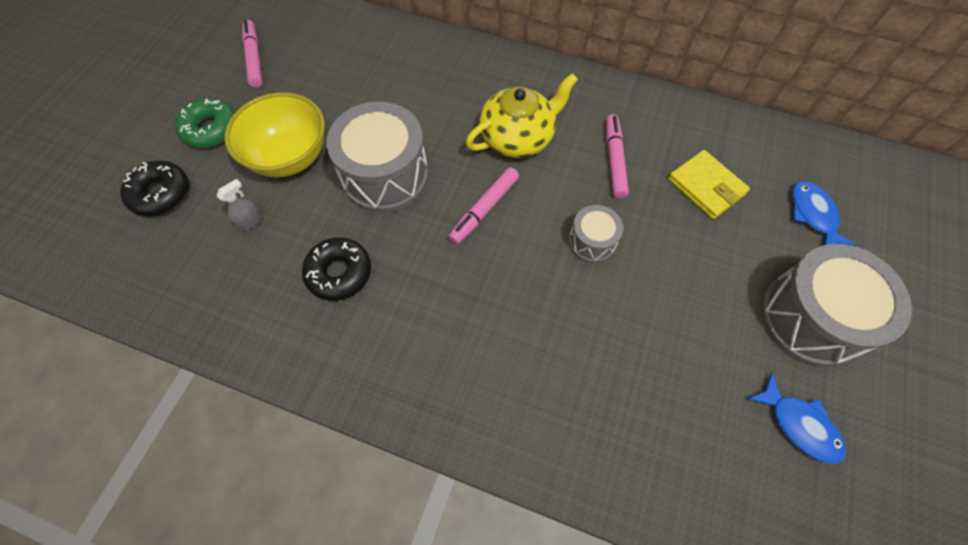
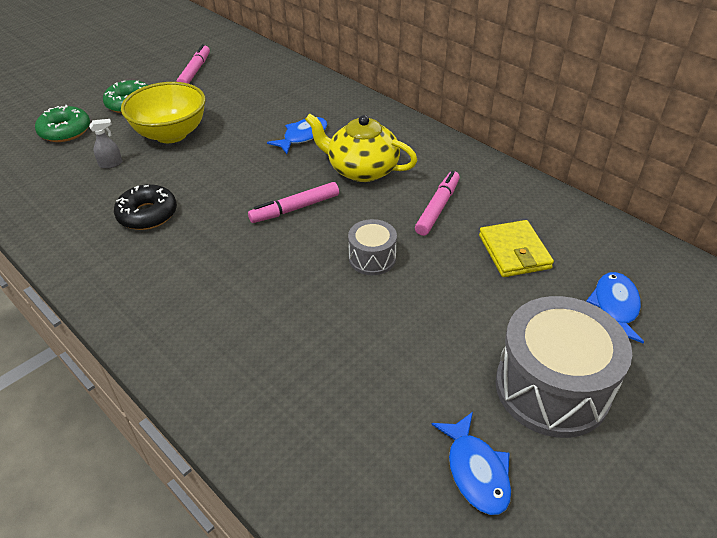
camera: 25 degrees right, 20 degrees down
(160, 194) = (65, 131): black donut -> green donut
(385, 176) = (233, 165): grey drum -> none
(433, 114) = (302, 136): none -> blue fish
(518, 137) = (362, 169): yellow teapot -> yellow teapot turned 150 degrees counterclockwise

